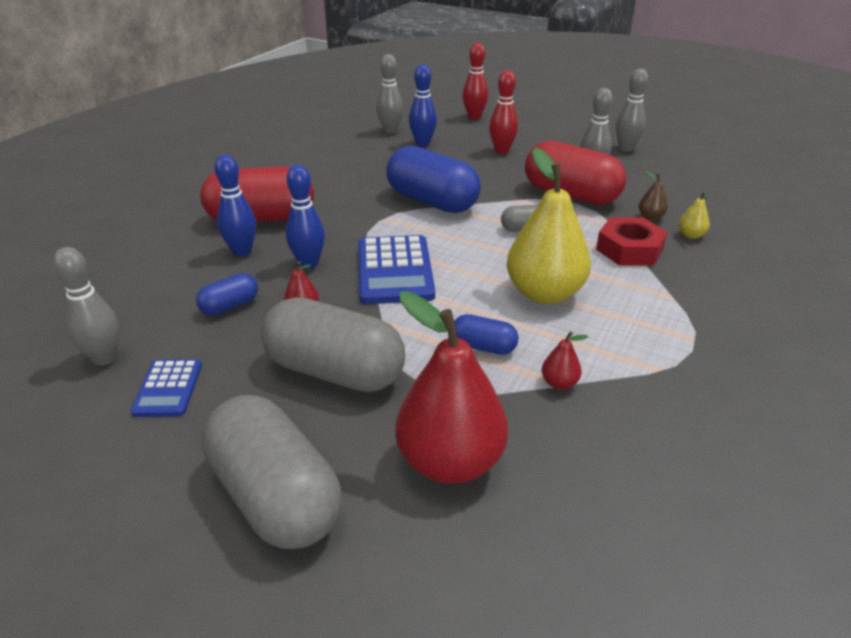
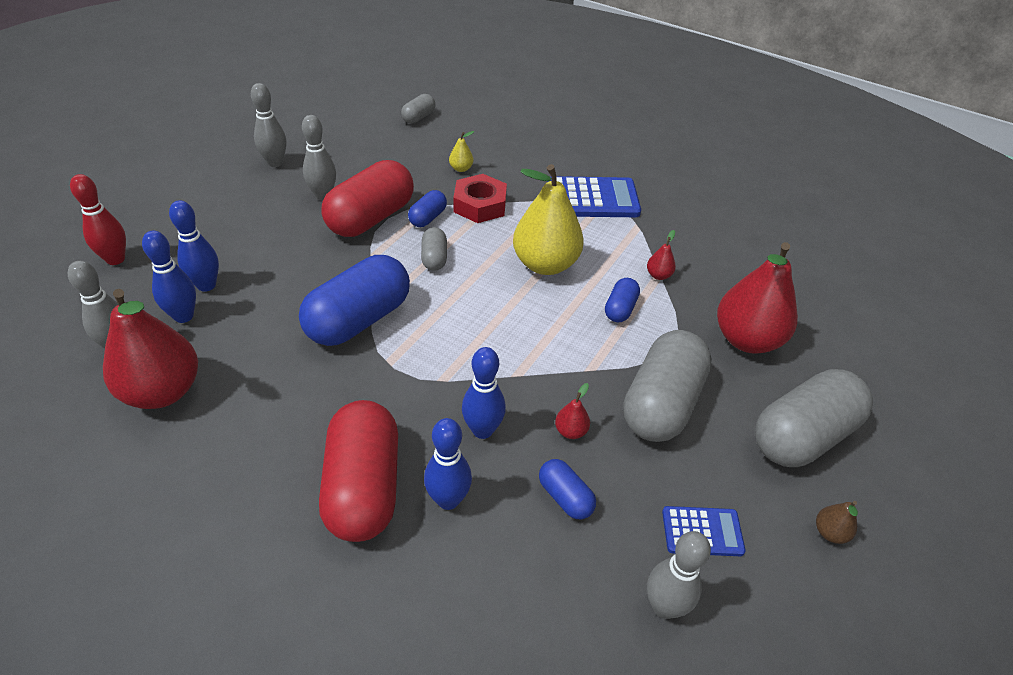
camera: 90 degrees left, 10 degrees up
(352, 147) = (163, 391): none -> red pear
(394, 271) = (503, 358): blue calculator -> blue calculator (592, 199)
(456, 145) = (206, 285): none -> blue bowling pin
(502, 150) = (240, 249): red bowling pin -> none
(588, 222) = (428, 218): none -> blue capsule
(650, 217) = (426, 181): brown pear -> brown pear (830, 532)
(772, 205) = (418, 117): none -> grey capsule

